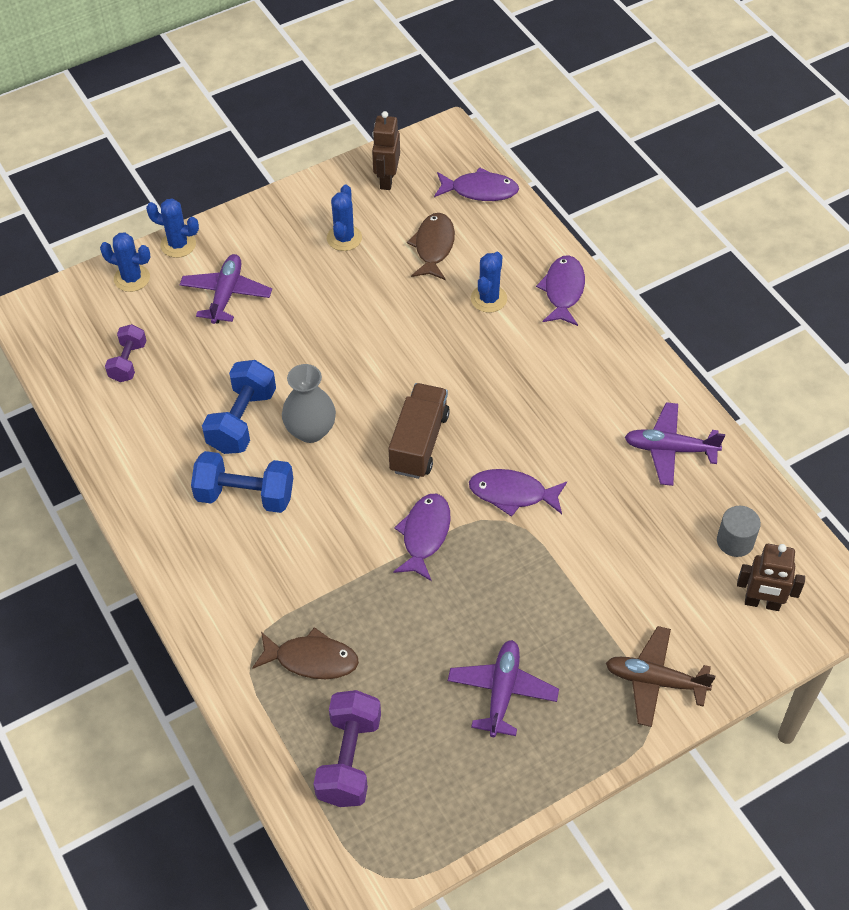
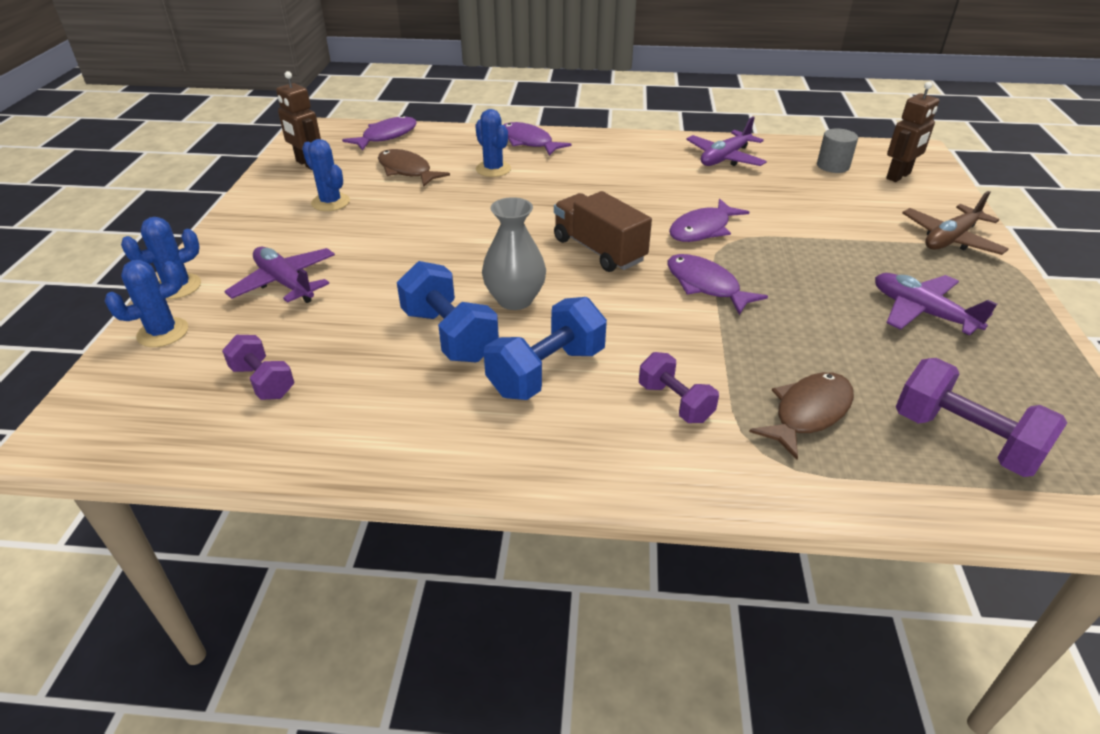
camera: 55 degrees left, 15 degrees down
(266, 580) = (675, 402): none -> purple dumbbell

